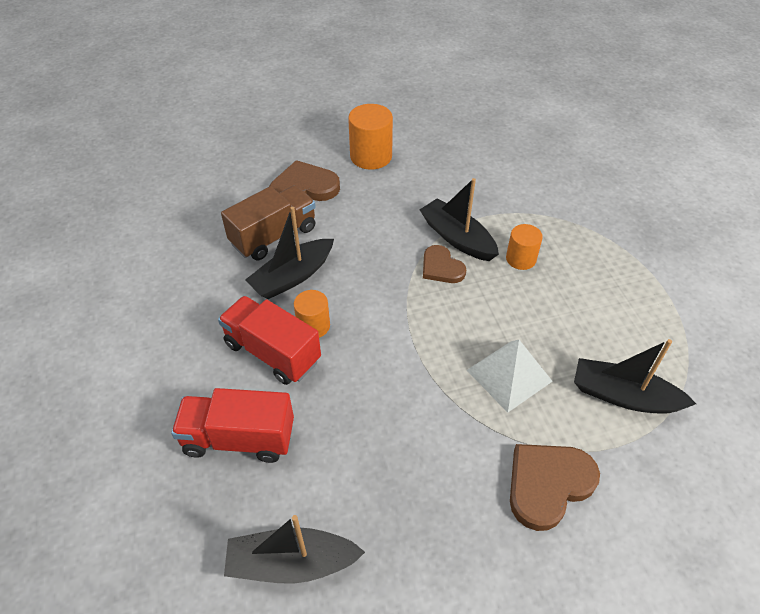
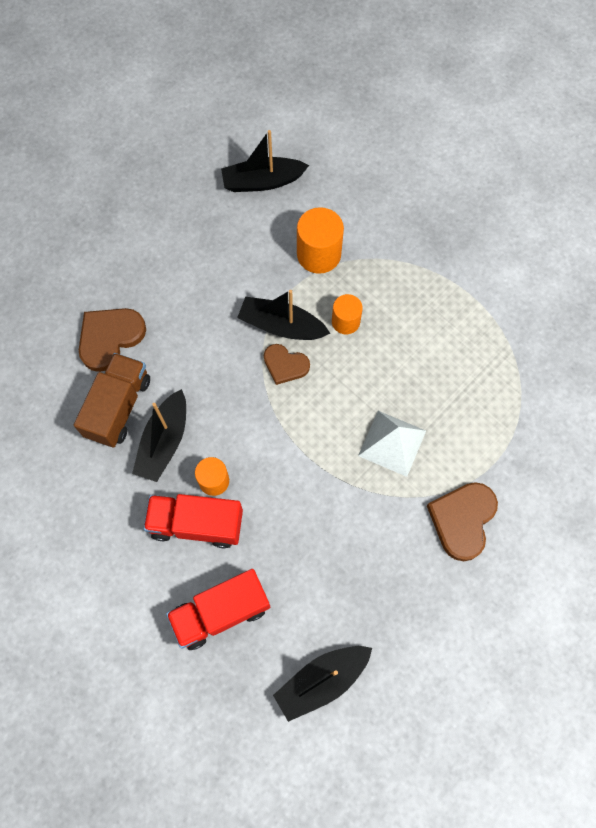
camera: 30 degrees left, 20 degrees up
(371, 156) = (149, 267): orange cylinder -> orange cylinder (319, 254)
(623, 396) = (482, 415): black boat -> black boat (262, 181)

